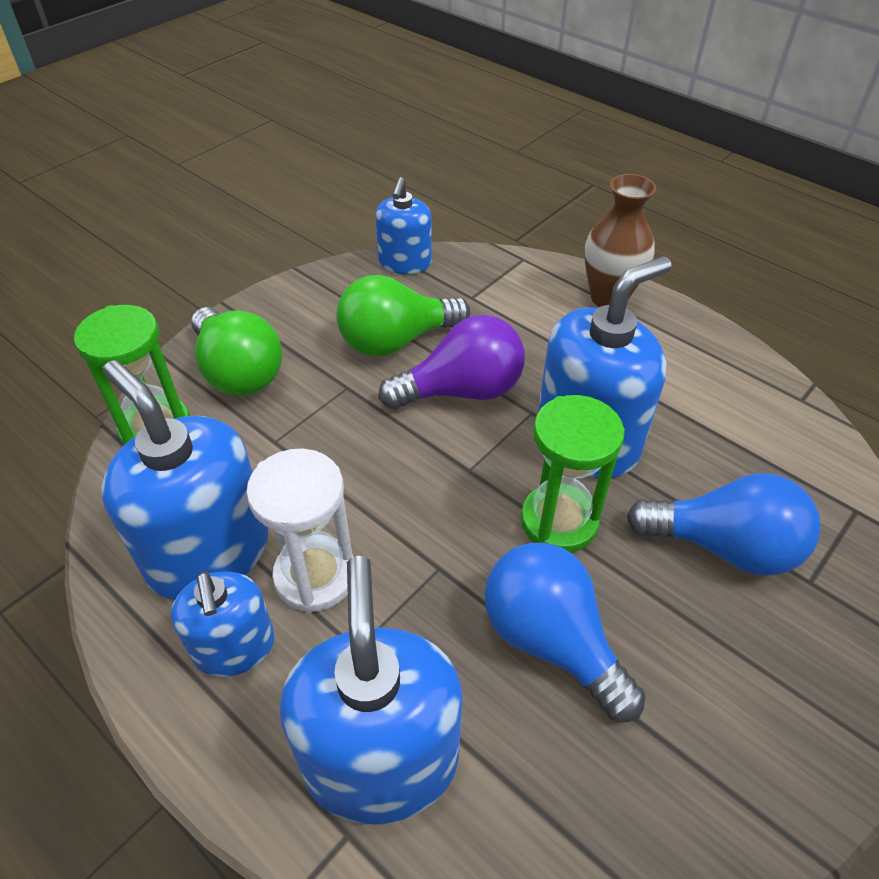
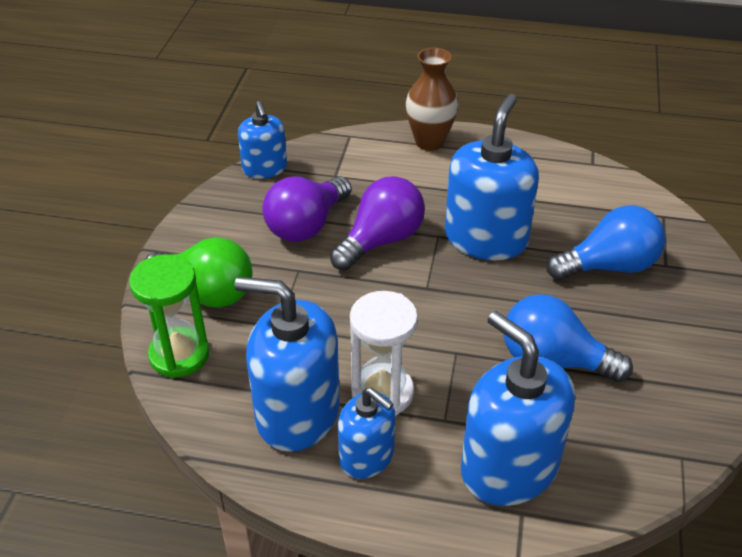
camera: 30 degrees left, 5 degrees down
(396, 341) = (306, 225): green light bulb -> purple light bulb
(559, 521) = (506, 293): green hourglass -> none

